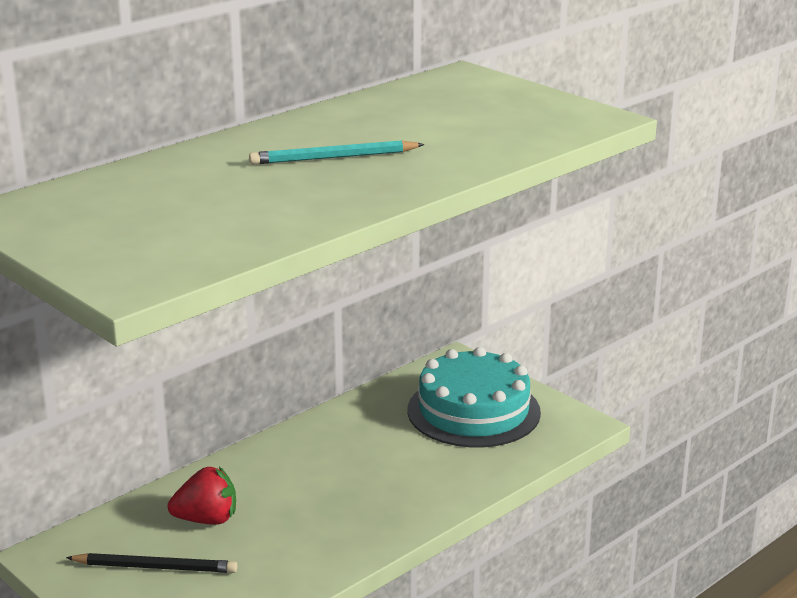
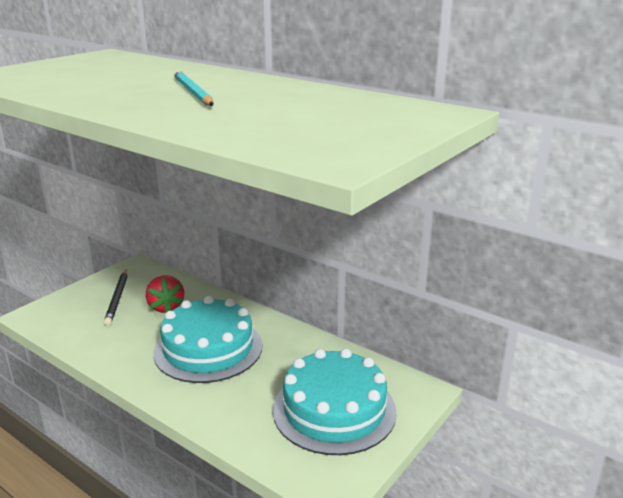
camera: 80 degrees right, 0 degrees up
(331, 485) = (208, 348): none -> turquoise cake

